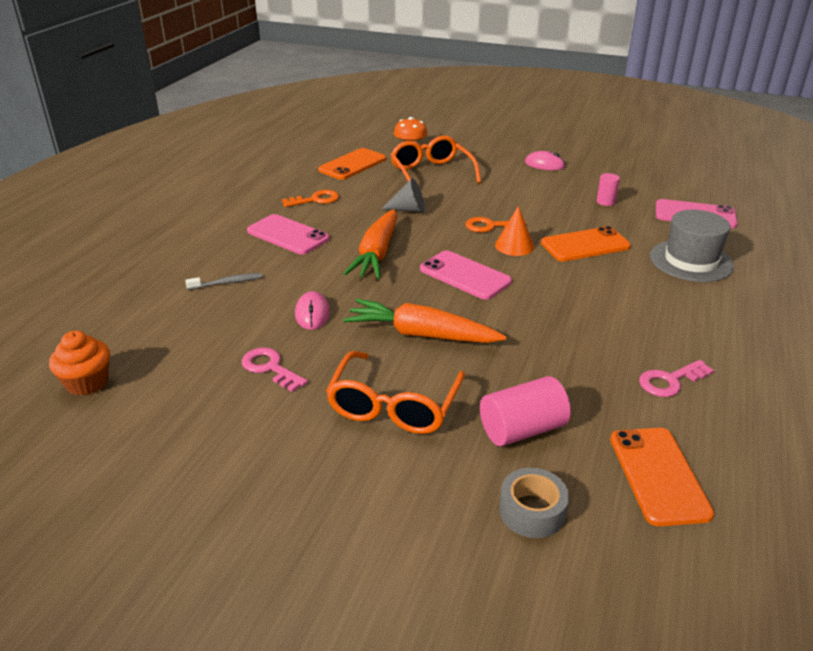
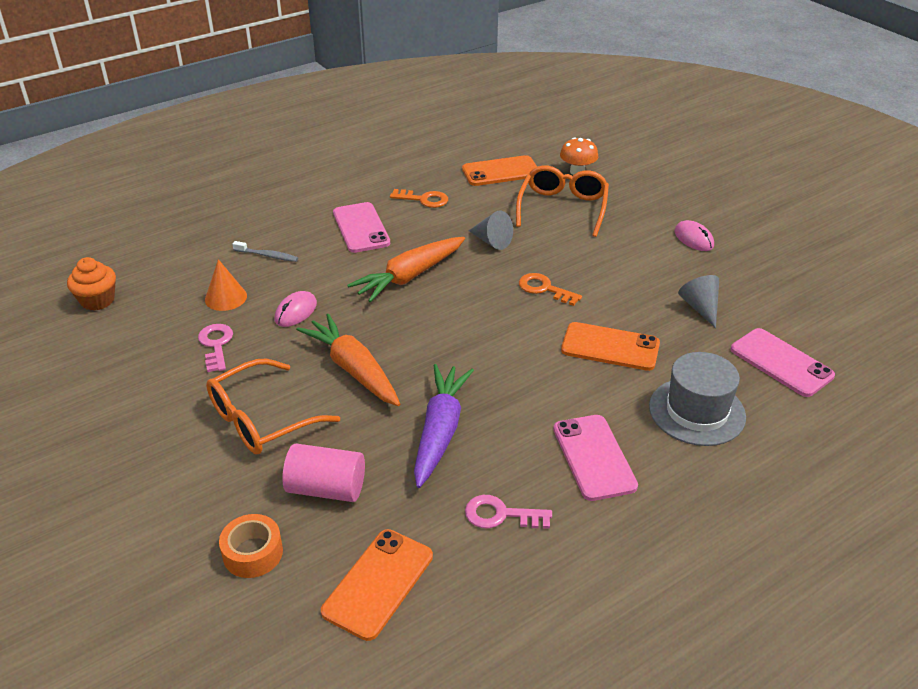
camera: 35 degrees right, 5 degrees up
(465, 275) = (456, 330): pink phone -> pink phone (594, 457)
(514, 246) = (540, 319): orange cone -> orange cone (226, 297)
(532, 511) = (253, 553): grey tape -> orange tape
(549, 347) = (440, 431): none -> purple carrot
(605, 202) = (700, 308): pink cylinder -> grey cone

